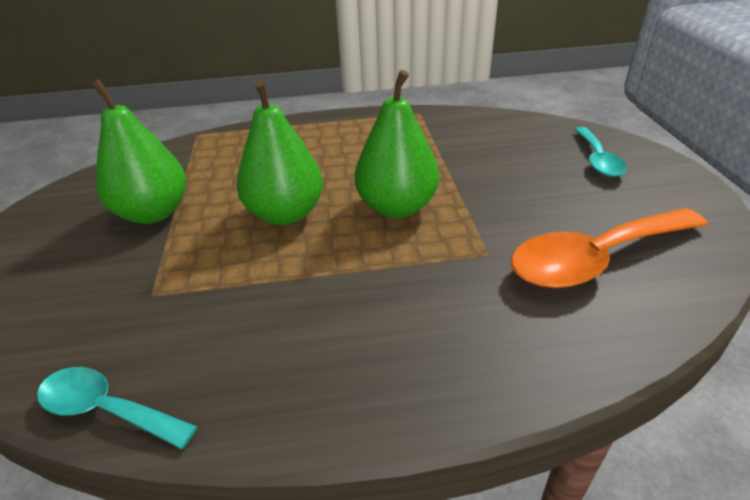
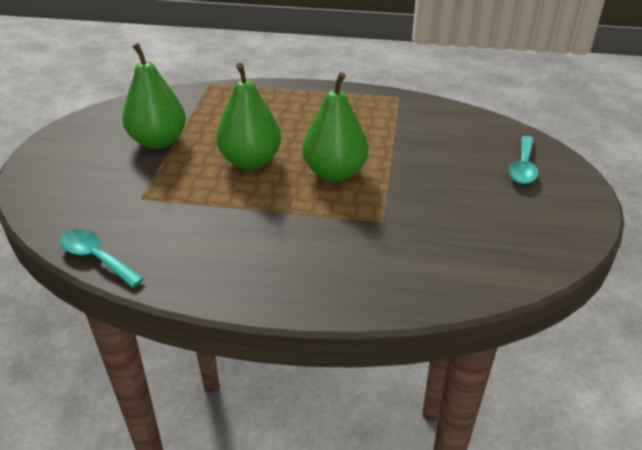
camera: 15 degrees right, 0 degrees up
(594, 259) = (459, 241): orange spoon -> none

